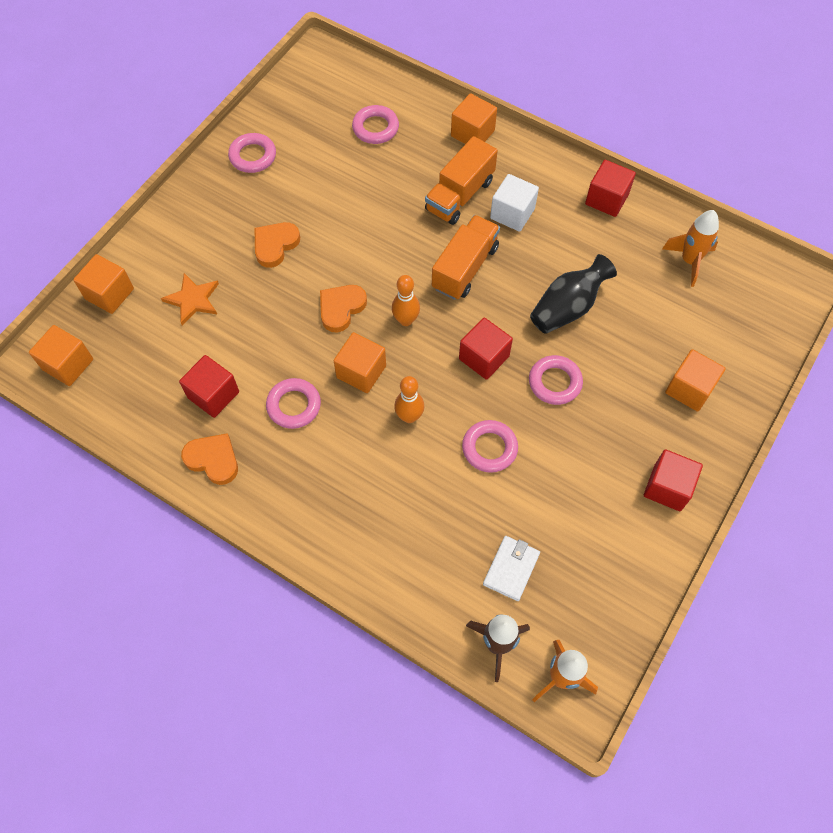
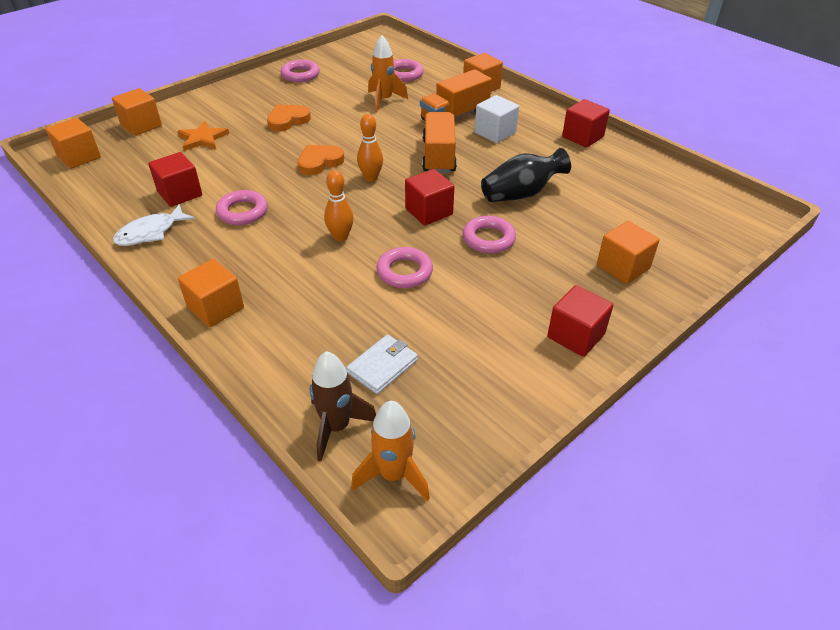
camera: 15 degrees right, 20 degrees down
(213, 460) = (150, 232): orange heart -> white fish
(361, 372) = (314, 201): orange cube -> orange cube (215, 308)
(465, 268) = (438, 156): orange truck -> orange truck turned 45 degrees counterclockwise
(689, 261) = (648, 184): orange rocket -> orange rocket (384, 101)

